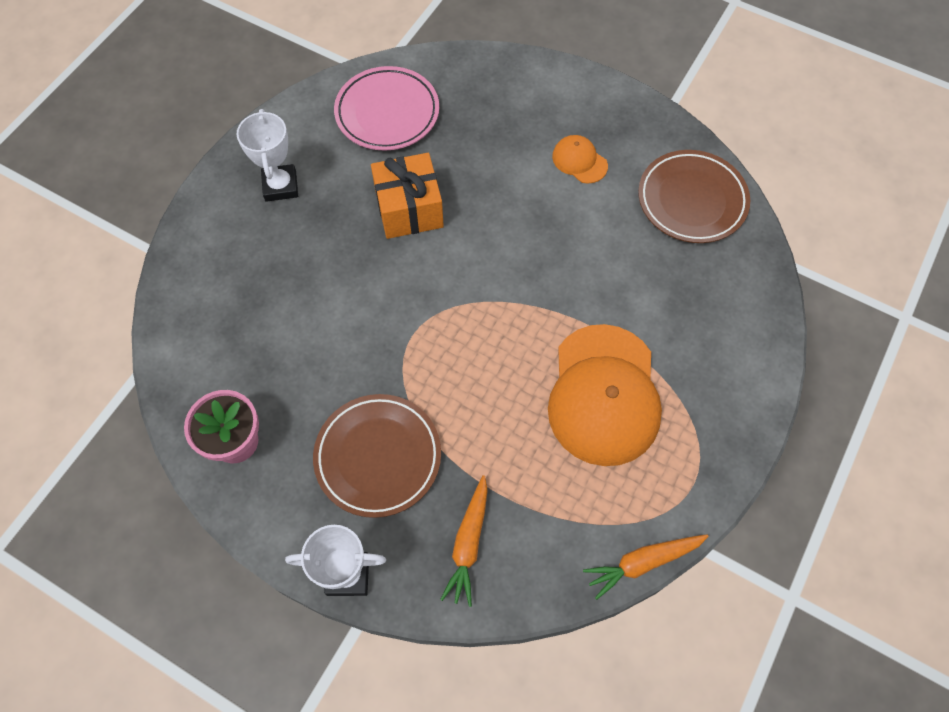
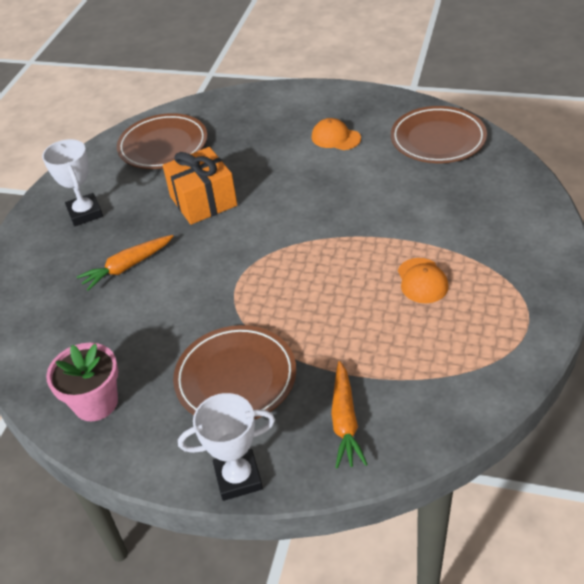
camera: 10 degrees left, 20 degrees down
(387, 113) = (163, 146): pink plate -> brown plate
(604, 395) = (422, 281): orange cap -> orange cap, size x0.45
(642, 562) = (511, 391): orange carrot -> orange carrot (127, 267)

